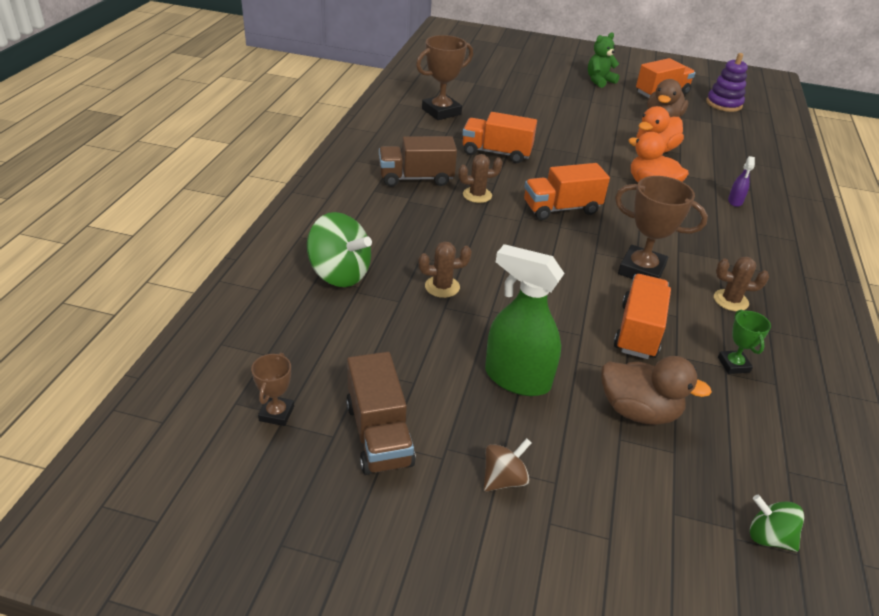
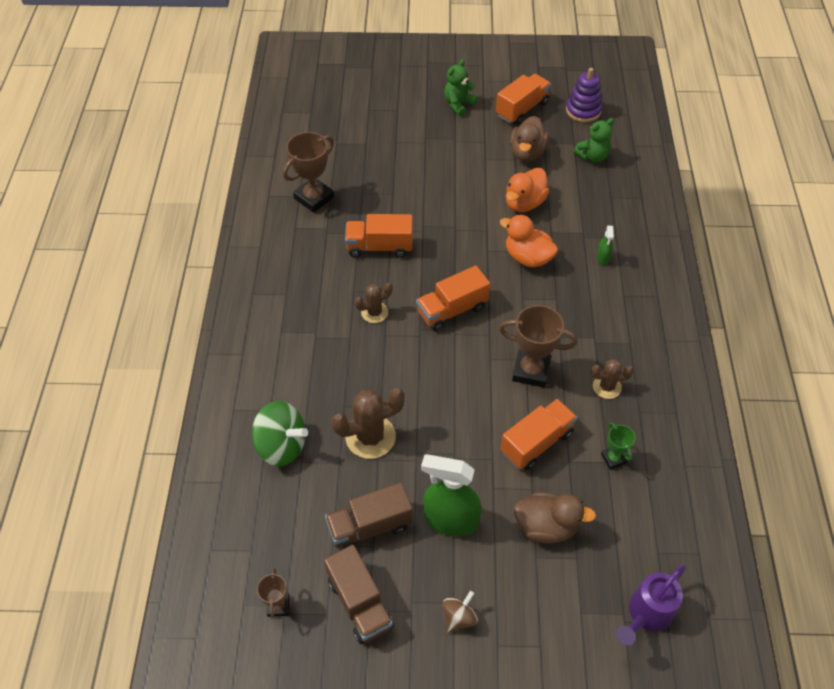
camera: 10 degrees left, 15 degrees up
(416, 178) = (314, 304): brown truck -> brown truck (370, 526)
(442, 287) = (370, 437): brown cactus -> brown cactus, size x1.69
(638, 331) = (536, 443): orange truck -> orange truck turned 45 degrees clockwise
(730, 133) = (592, 156): none -> green teddy bear
(735, 201) = (603, 258): purple spray bottle -> green spray bottle
(768, 537) = (646, 614): green spinning top -> purple watering can

